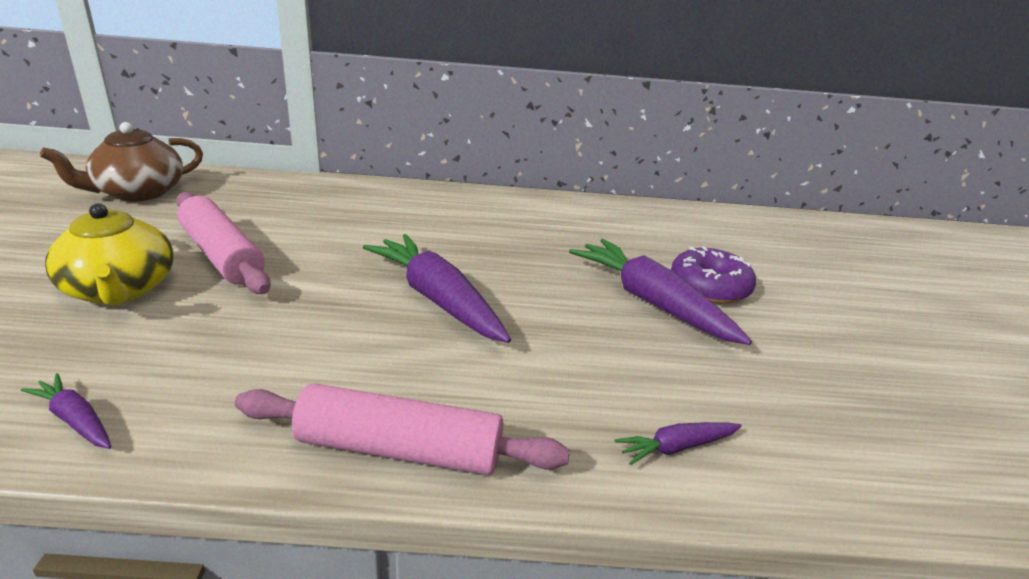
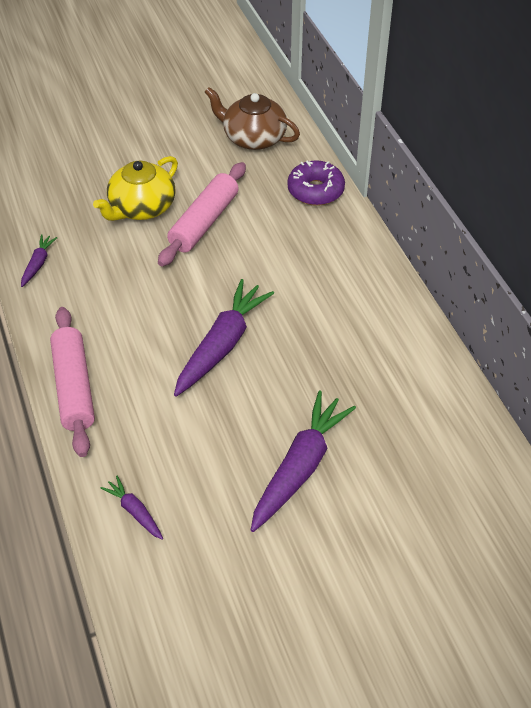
camera: 70 degrees right, 20 degrees up
(709, 287) = (352, 502): purple donut -> purple donut (315, 190)

